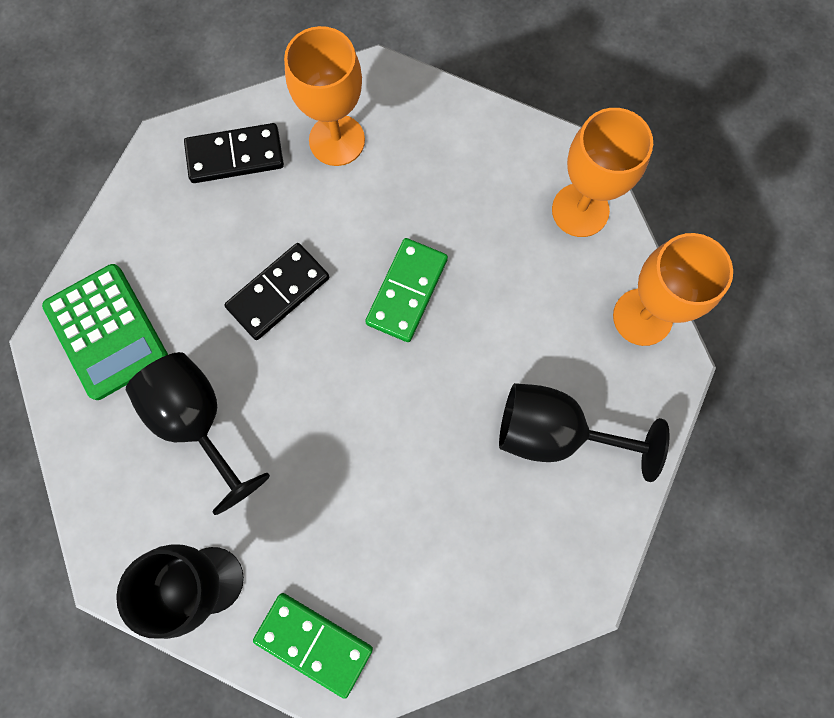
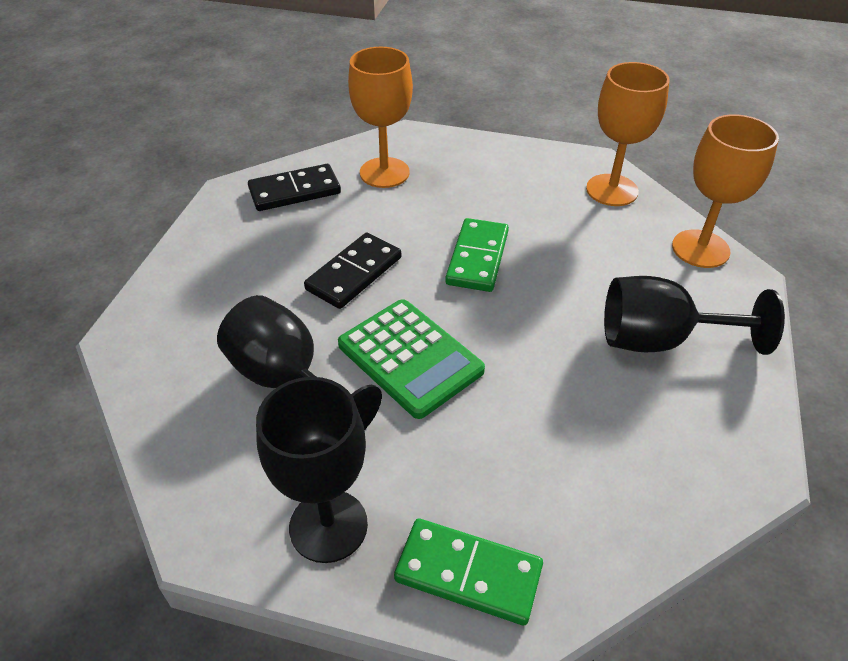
camera: 10 degrees left, 30 degrees down
(106, 332) = (182, 323): green calculator -> green calculator (410, 358)

